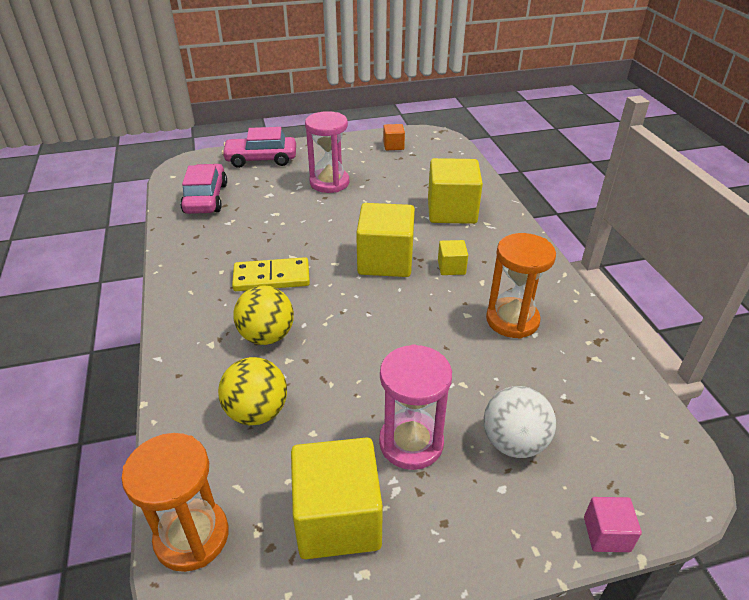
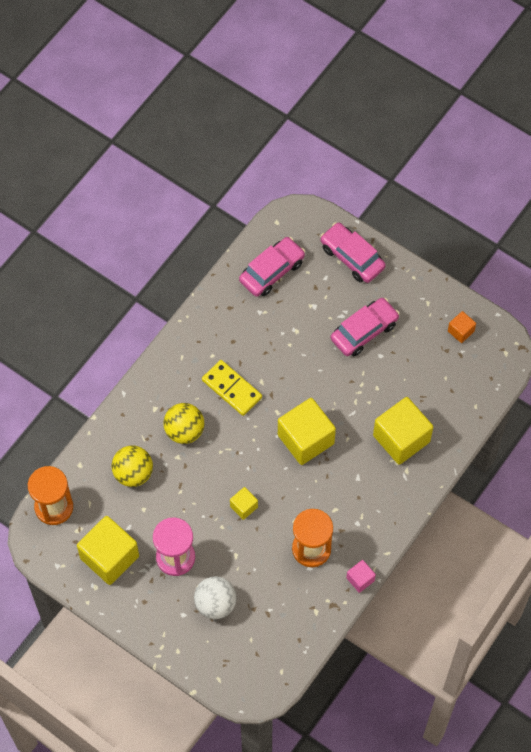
camera: 50 degrees right, 25 degrees up
(329, 183) = (364, 331): pink hourglass -> pink car
(451, 267) = (333, 482): yellow cube -> yellow cube (244, 506)
(606, 534) = (194, 671): pink cube -> pink cube (360, 579)

